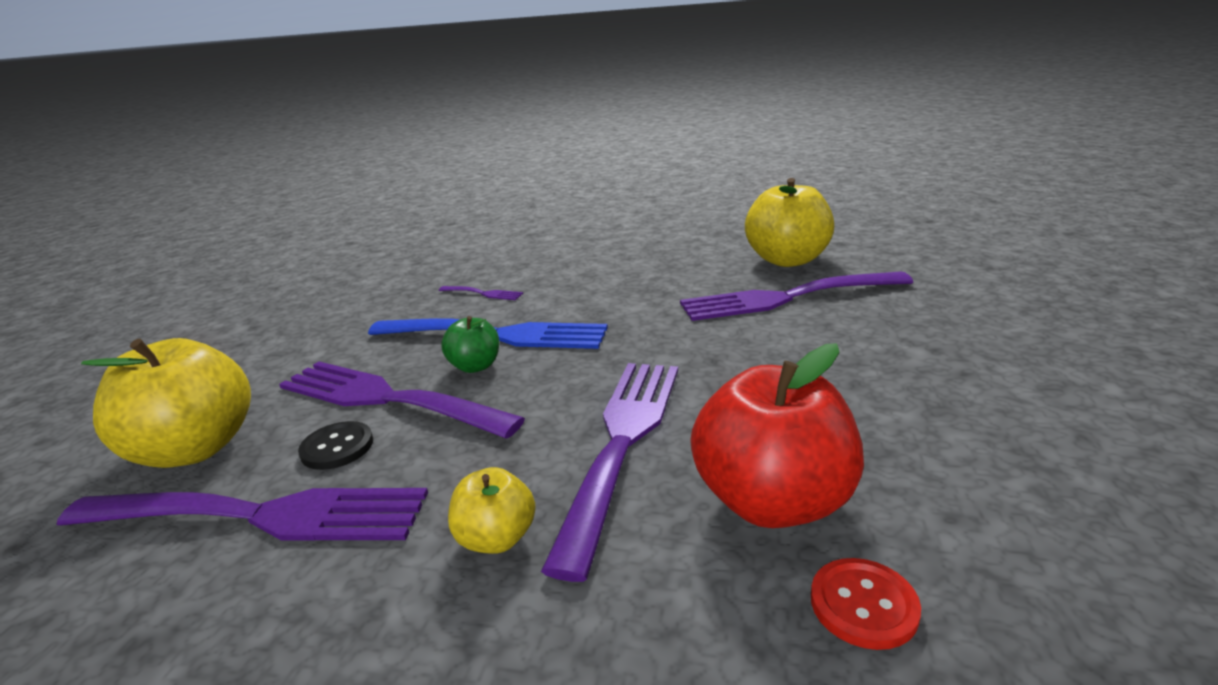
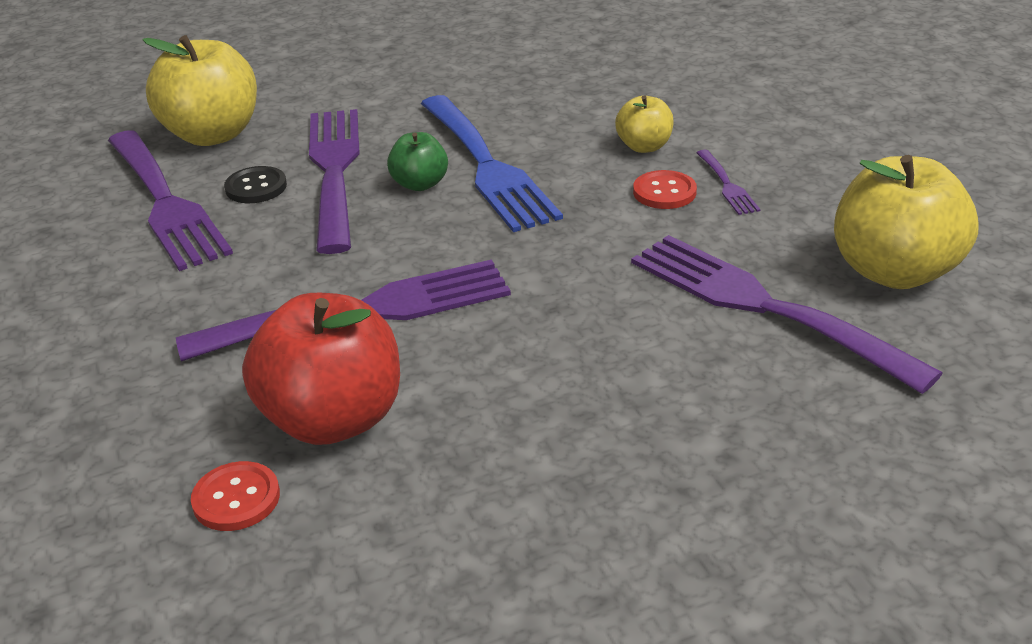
camera: 55 degrees right, 10 degrees up
(483, 293) = (566, 116): purple fork -> purple fork (727, 185)
(496, 539) = (203, 307): yellow apple -> yellow apple (644, 146)
(625, 290) = (664, 192): none -> red button

